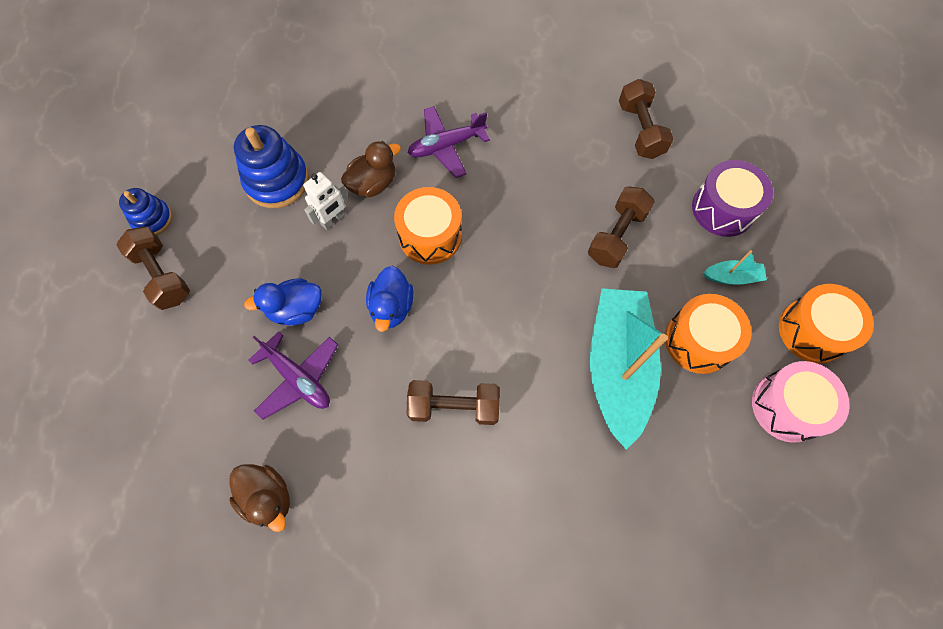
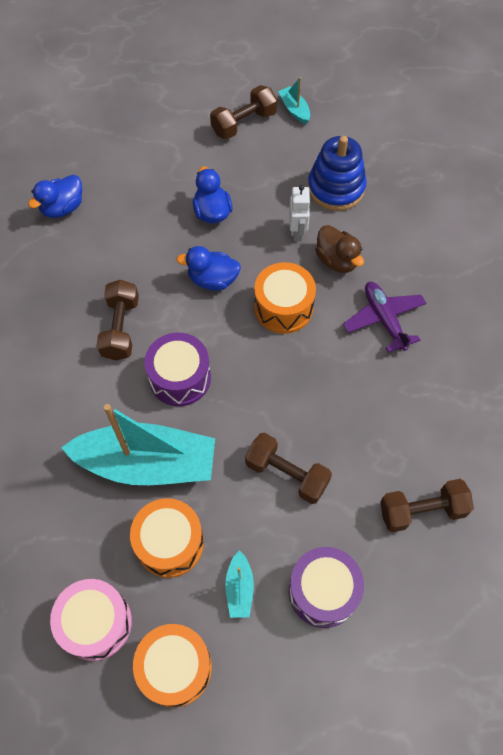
camera: 90 degrees right, 5 degrees down
(152, 219) = (294, 110): blue stacking toy -> turquoise boat
(268, 497) = (62, 208): brown duck -> blue duck
(298, 378) = (153, 218): purple plane -> none
(333, 220) = (297, 232): white robot -> white robot turned 135 degrees counterclockwise
(516, 338) = (180, 378): none -> purple drum

